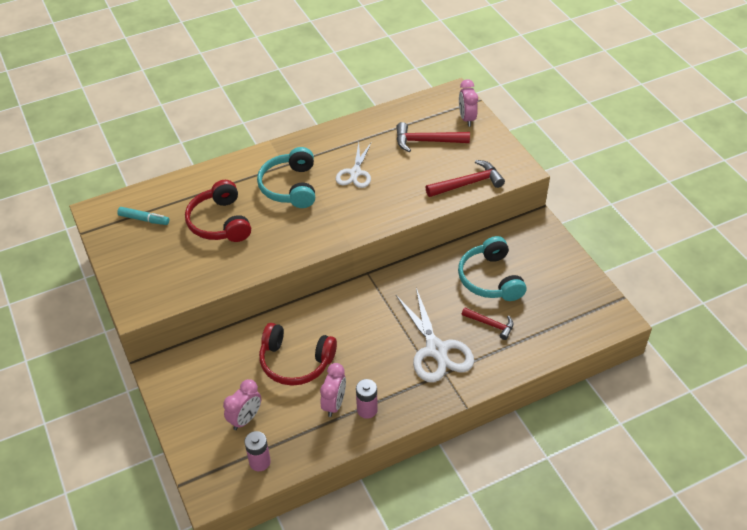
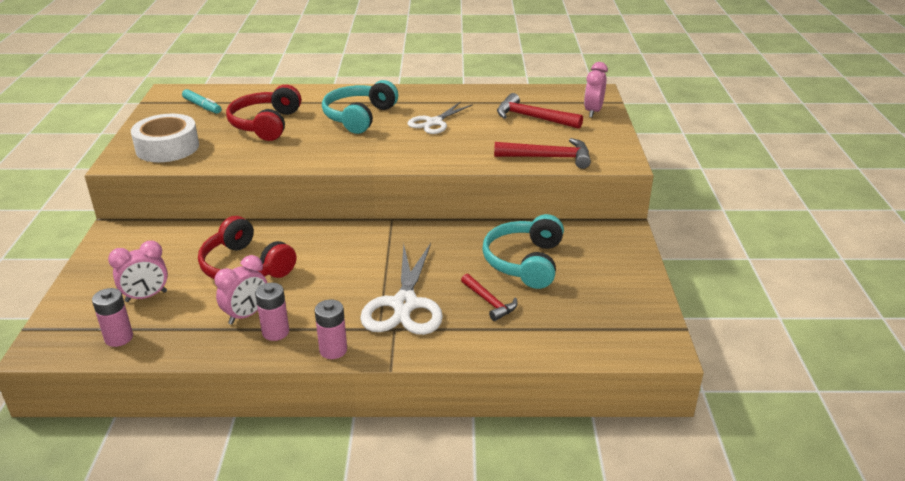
camera: 25 degrees right, 15 degrees down
(161, 279) = (167, 147): none -> white tape
(418, 408) = (333, 350): none -> pink battery

